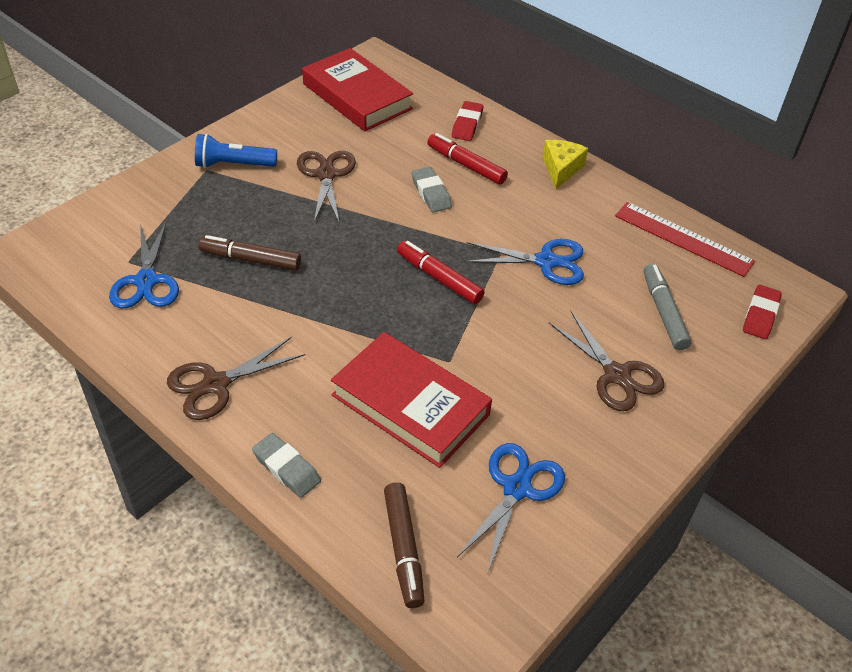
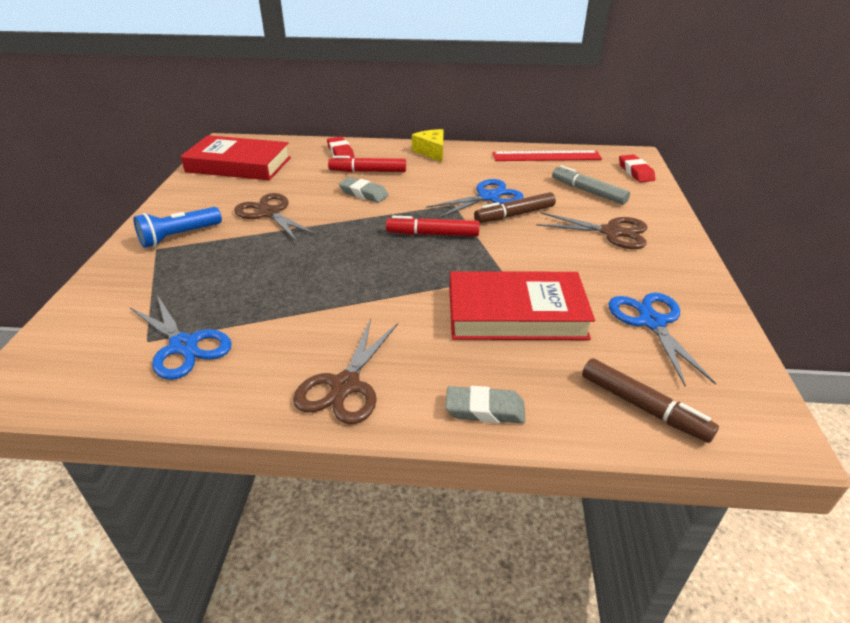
camera: 35 degrees left, 10 degrees down
(250, 259) = (269, 287): brown marker -> brown marker (514, 215)

